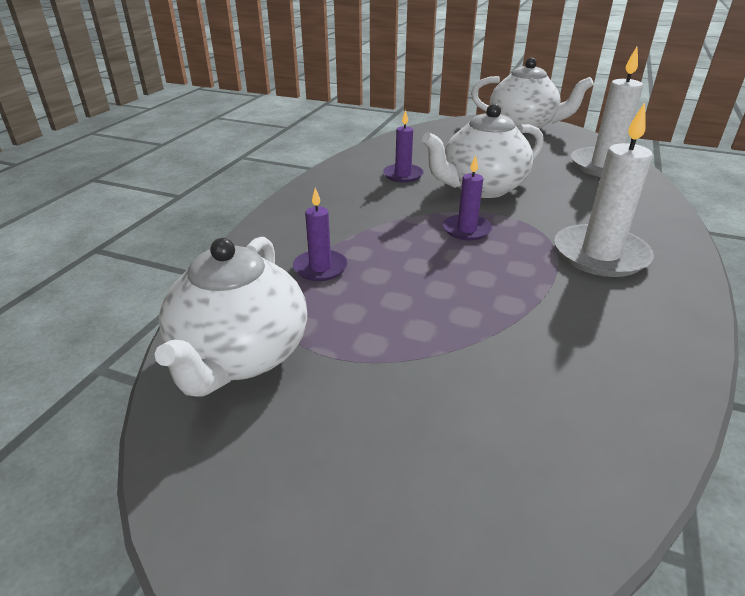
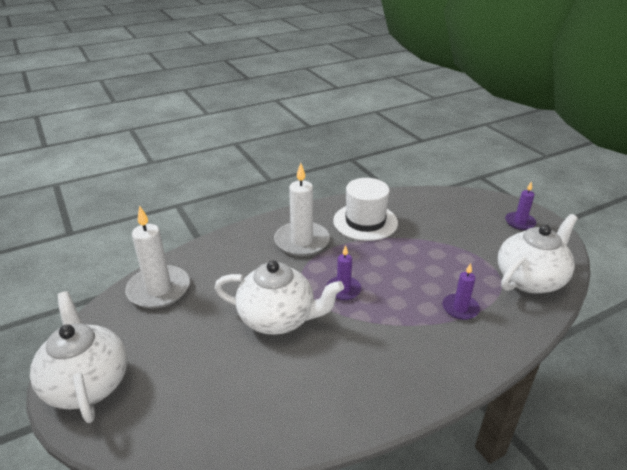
camera: 140 degrees left, 0 degrees up
(403, 175) = (312, 371): purple candle -> purple candle (519, 222)
(590, 327) = (365, 222): none -> white hat

